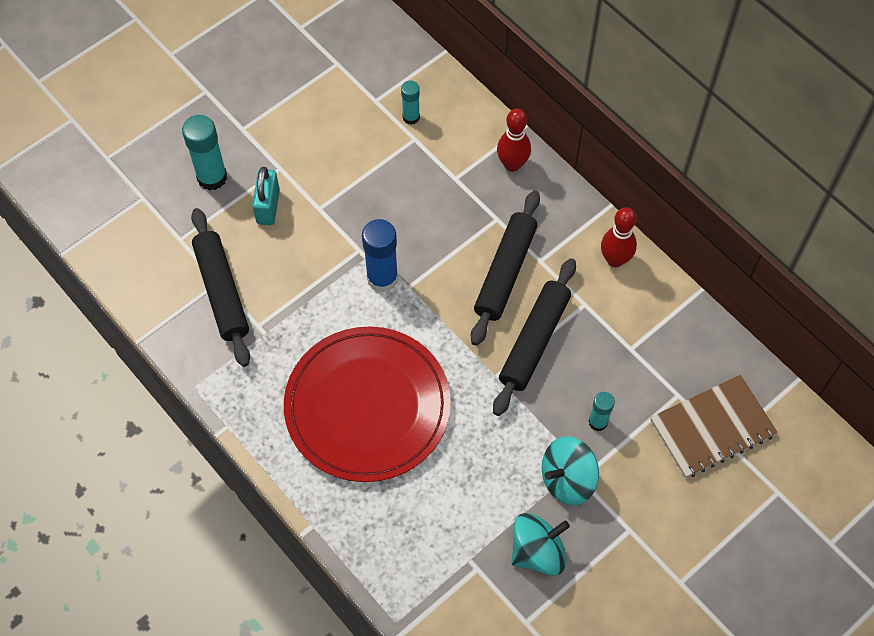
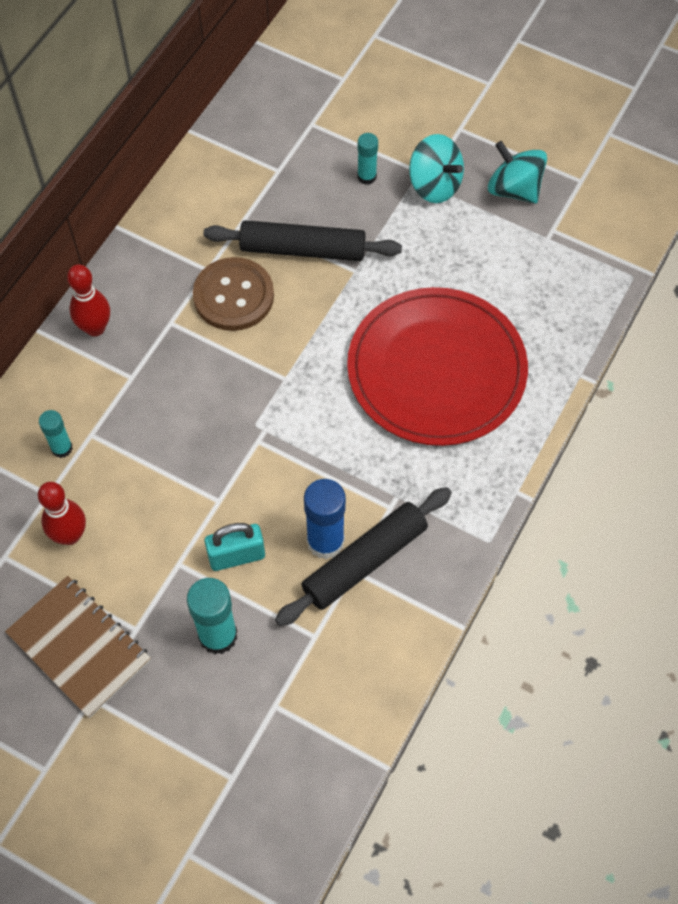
camera: 110 degrees left, 0 degrees up
(382, 278) = (285, 406): blue glue stick -> blue glue stick (325, 541)
(505, 272) = (233, 296): black rolling pin -> brown button
(615, 260) = (182, 207): red bowling pin -> red bowling pin (70, 535)
(712, 428) = (334, 92): brown notebook -> brown notebook (79, 647)

